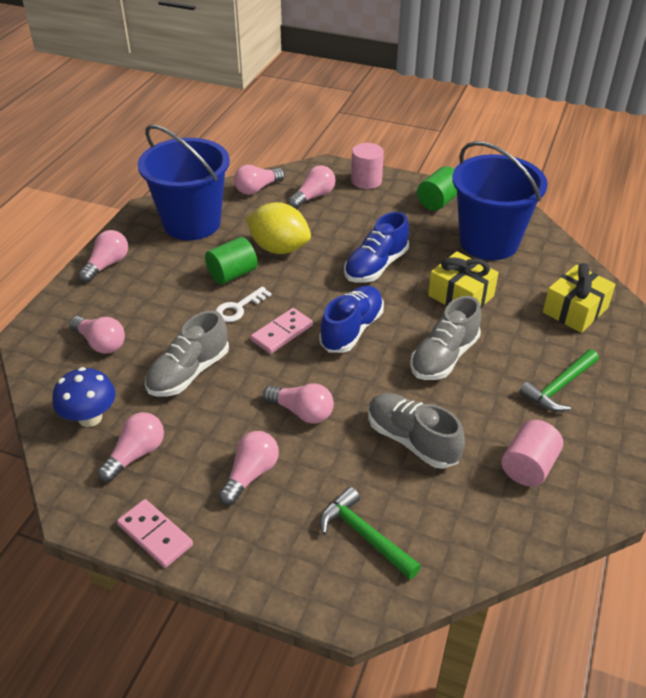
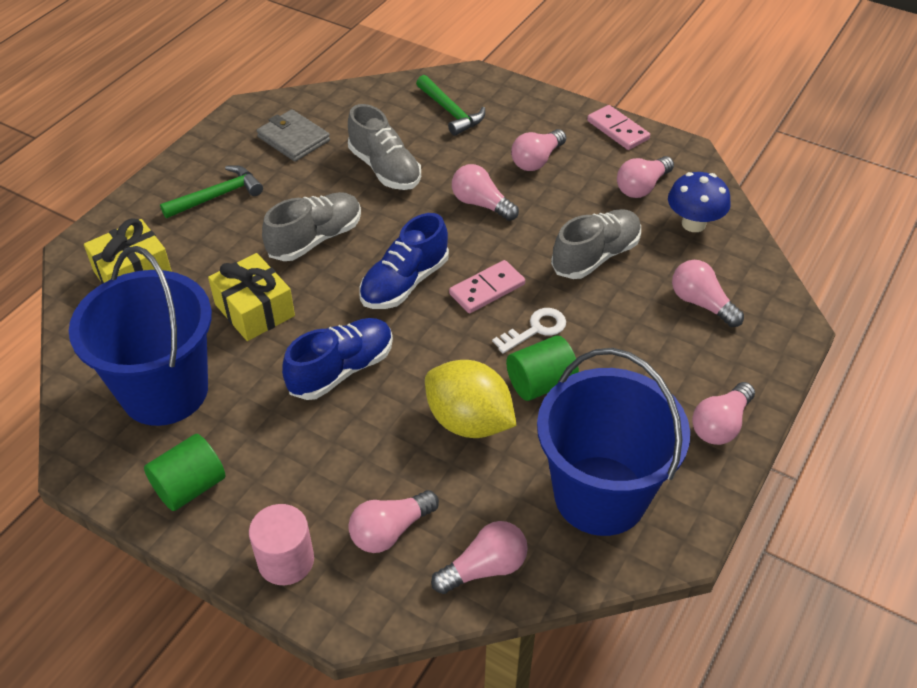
camera: 170 degrees left, 5 degrees up
(528, 466) = (293, 139): pink cylinder -> grey wallet

